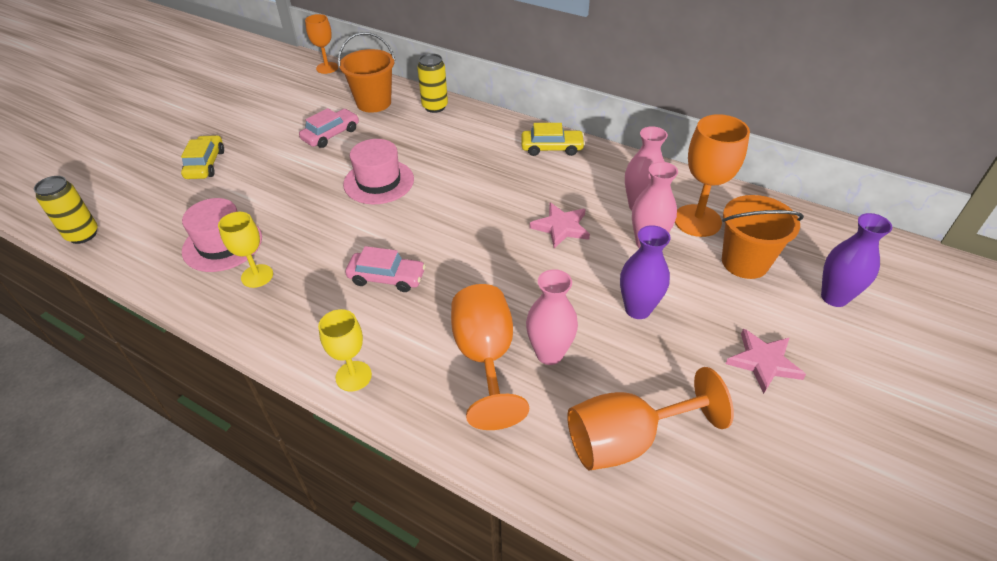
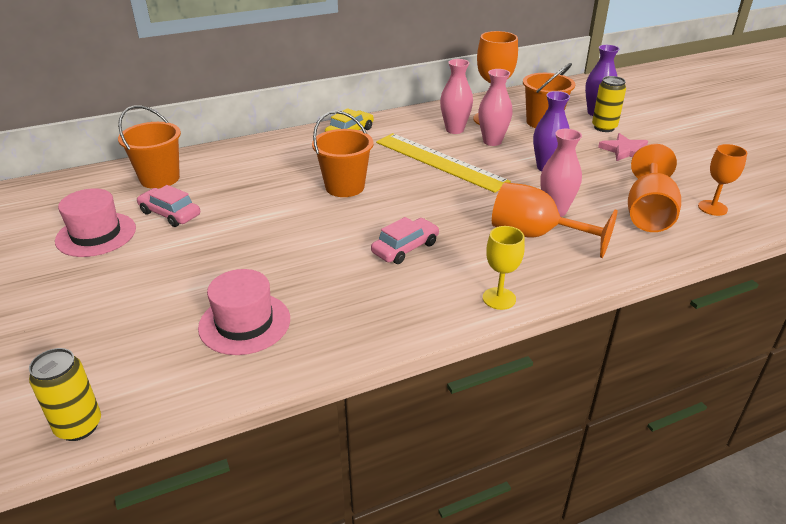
camera: 55 degrees left, 10 degrees down
(205, 164) = (90, 300): yellow car -> none
(257, 276) = (319, 314): yellow goblet -> none
(327, 68) = (54, 182): orange goblet -> orange goblet (712, 208)
(331, 134) = (170, 214): pink car -> pink car turned 45 degrees counterclockwise
(379, 182) = (278, 213): pink hat -> pink hat (96, 234)
(435, 107) = (218, 155): yellow can -> yellow can (604, 127)
(453, 194) = (345, 187): none -> orange bucket
(561, 227) = (439, 162): pink star -> yellow ruler

